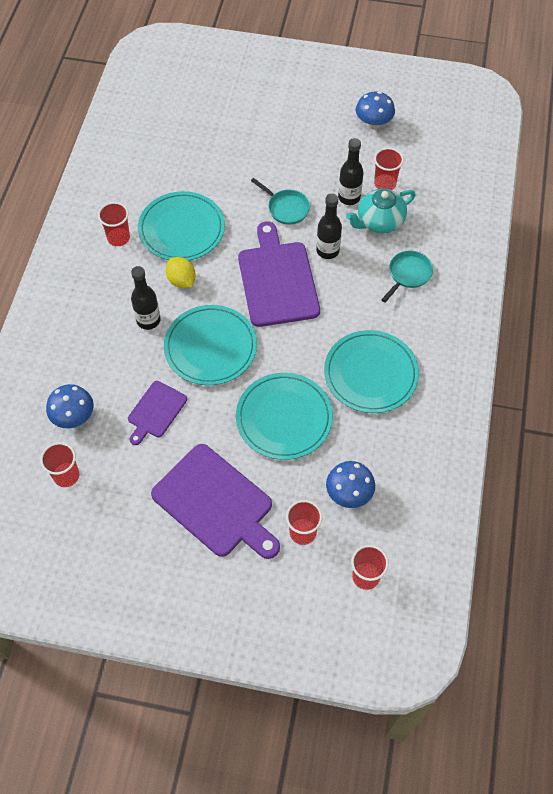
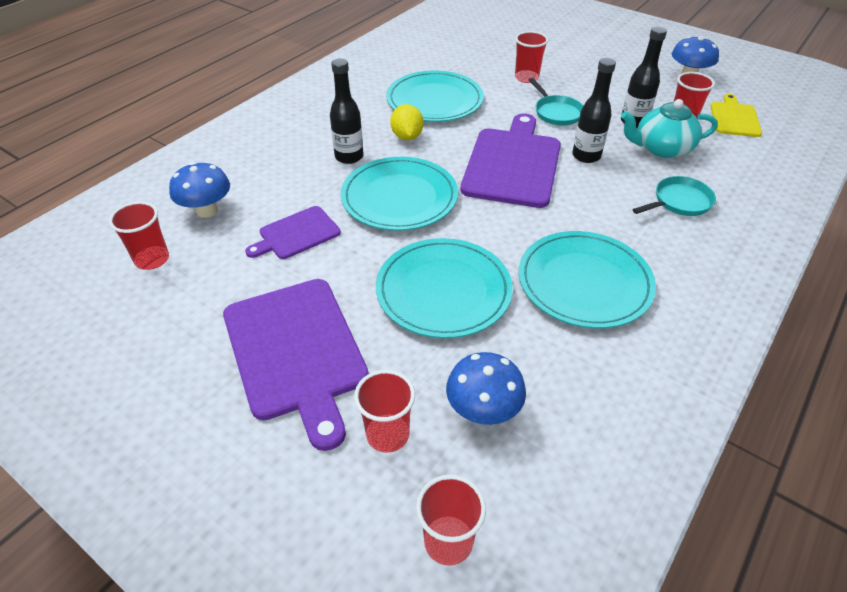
camera: 25 degrees right, 15 degrees down
(118, 238) = (367, 91): red cup -> red cup (526, 77)
(422, 165) = (734, 118): none -> yellow cutting board

